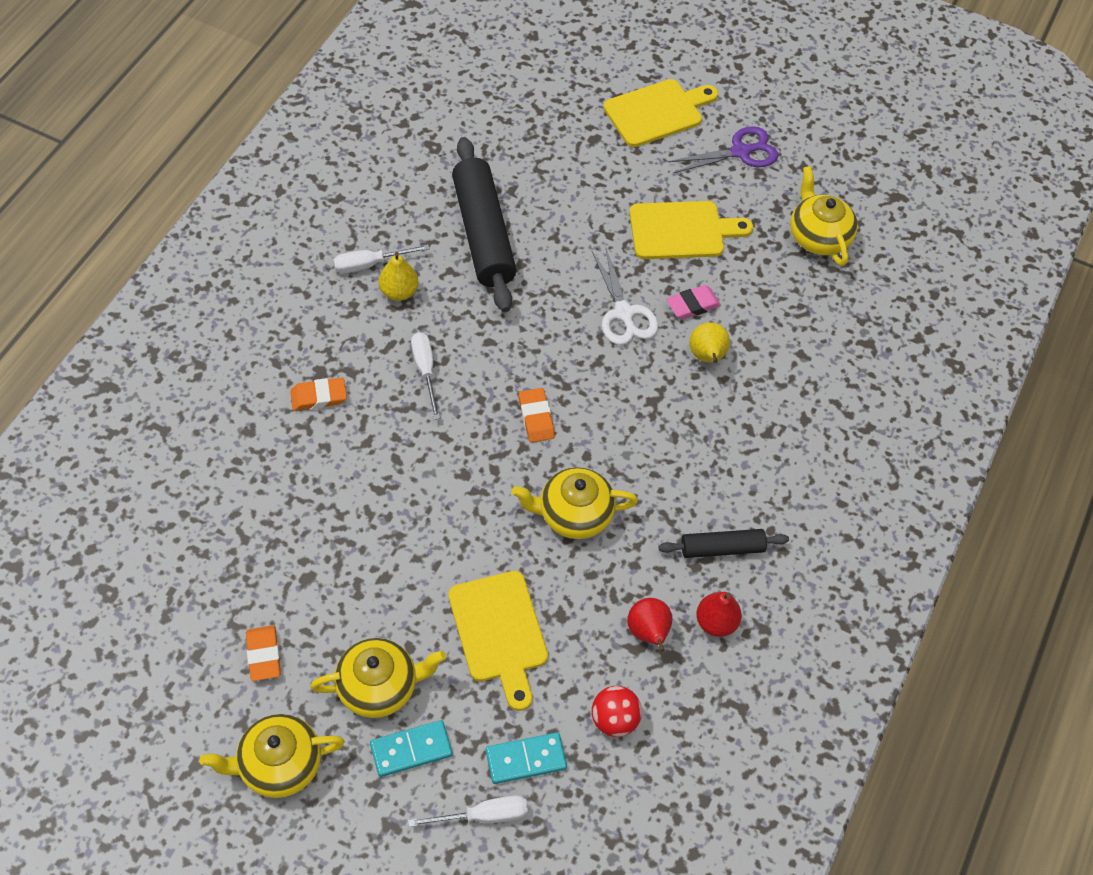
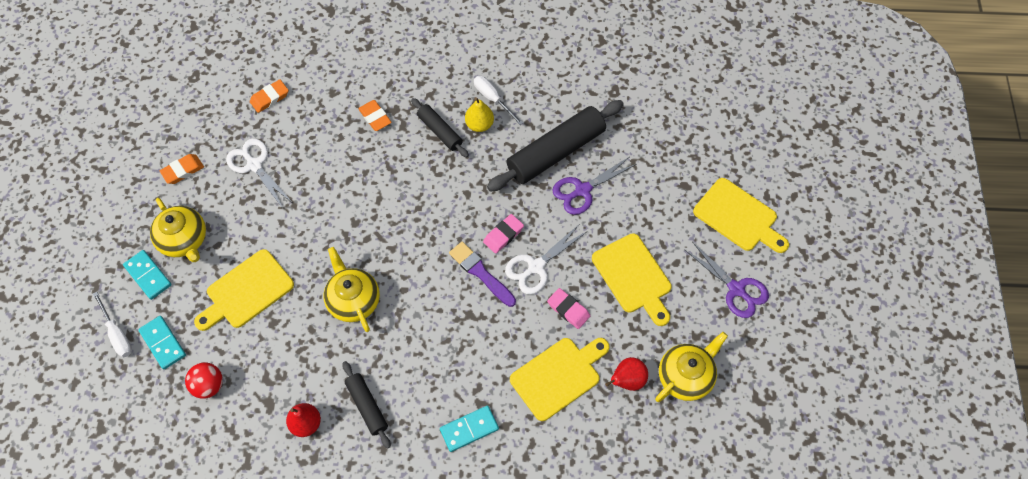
camera: 70 degrees right, 5 degrees up
(278, 764) = (115, 210): yellow teapot -> none
(308, 562) = (254, 165): none -> white scissors
(383, 336) = (440, 131): none -> black rolling pin
(425, 371) = (424, 166): white screwdriver -> none
(536, 418) = (419, 247): orange eraser -> orange eraser (270, 98)
(548, 230) = (582, 190): none -> purple scissors
(566, 328) = (503, 235): none -> pink eraser
(604, 369) = (481, 273): none -> purple brush
(648, 633) = (281, 382): red pear -> red pear (627, 380)
(707, 357) = (526, 336): yellow pear -> none
(768, 346) = (558, 376): none -> yellow cutting board
(795, 455) = (469, 429): none -> turquoise domino

